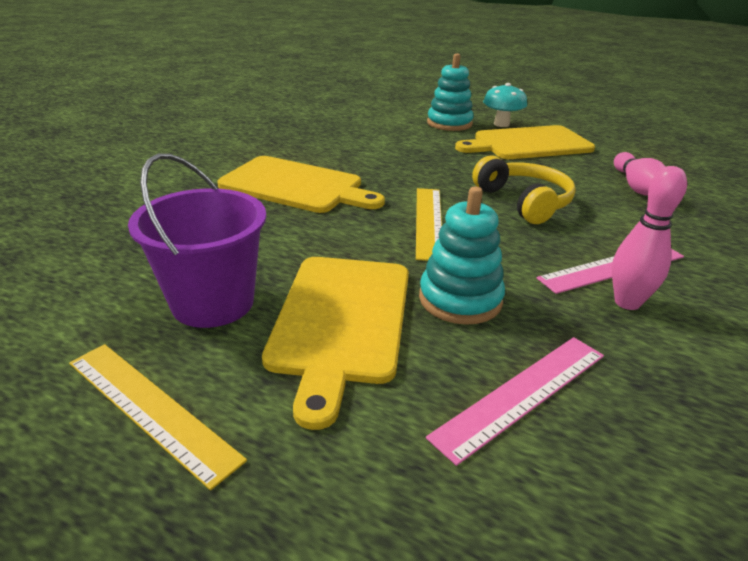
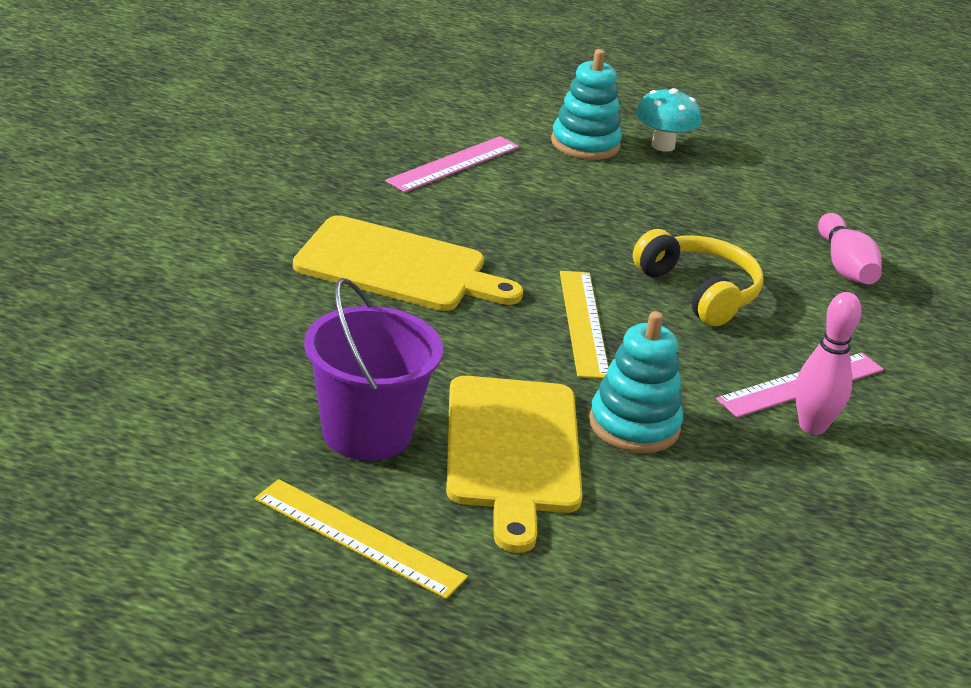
camera: 10 degrees left, 0 degrees up
(522, 394) = (703, 519): pink ruler -> pink ruler (453, 164)
(528, 144) = (703, 187): yellow cutting board -> none

